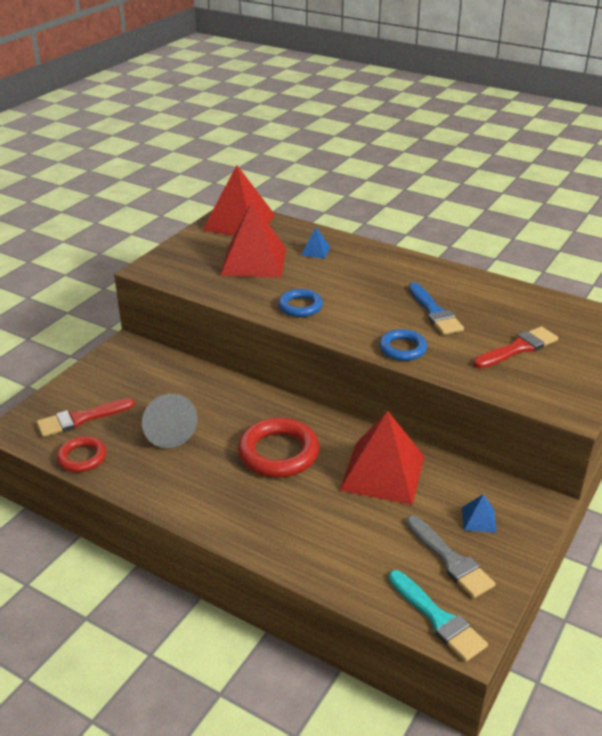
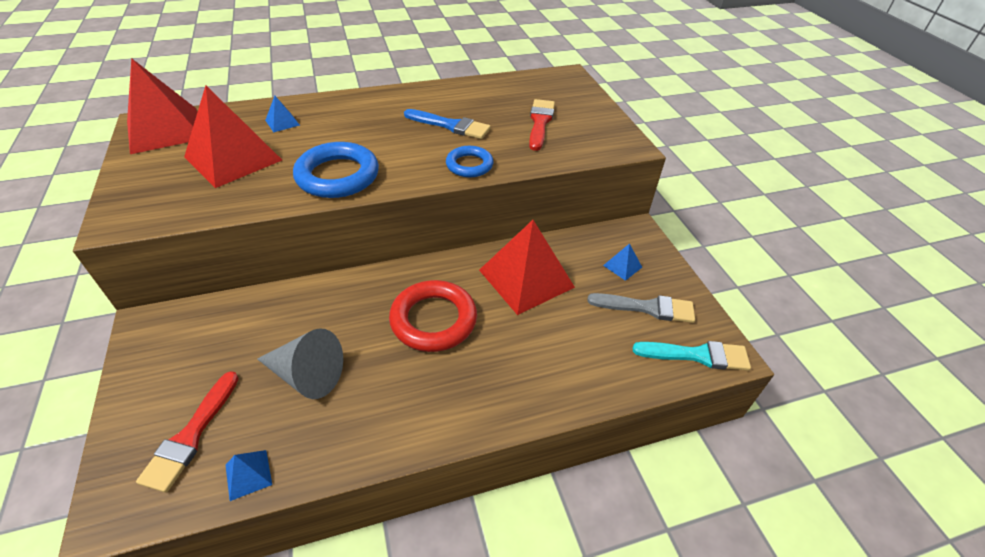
camera: 50 degrees left, 10 degrees up
(82, 457) = (248, 474): red ring -> blue pyramid
(300, 306) = (338, 176): blue ring -> blue ring, size x1.68

